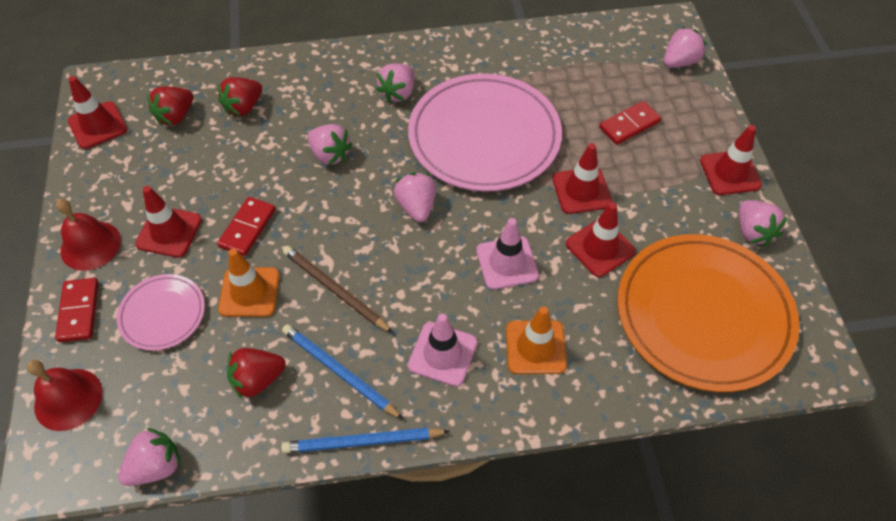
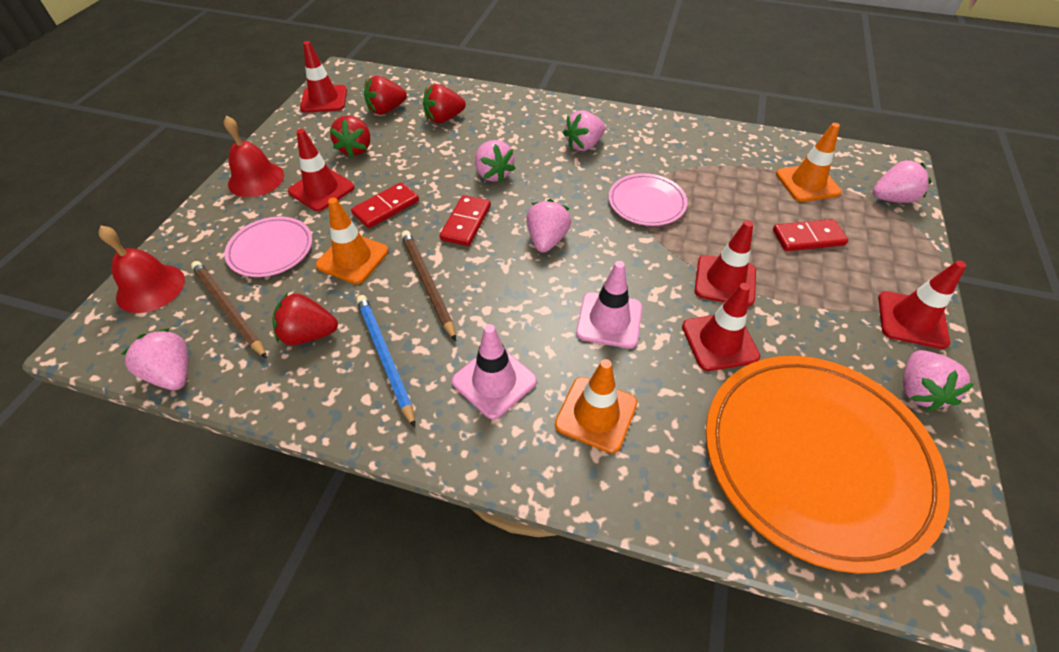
camera: 25 degrees right, 5 degrees down
(79, 311) = (210, 224): red domino -> red domino (466, 223)
(156, 466) = (173, 373): pink strawberry -> pink strawberry turned 120 degrees counterclockwise
(164, 388) = (229, 309): none -> brown pencil
(174, 174) = (356, 149): none -> red strawberry
(362, 442) = (364, 433): blue pencil -> none
(484, 137) = (646, 203): pink plate -> pink plate, size x0.49
(608, 69) = (807, 183): none -> orange traffic cone

